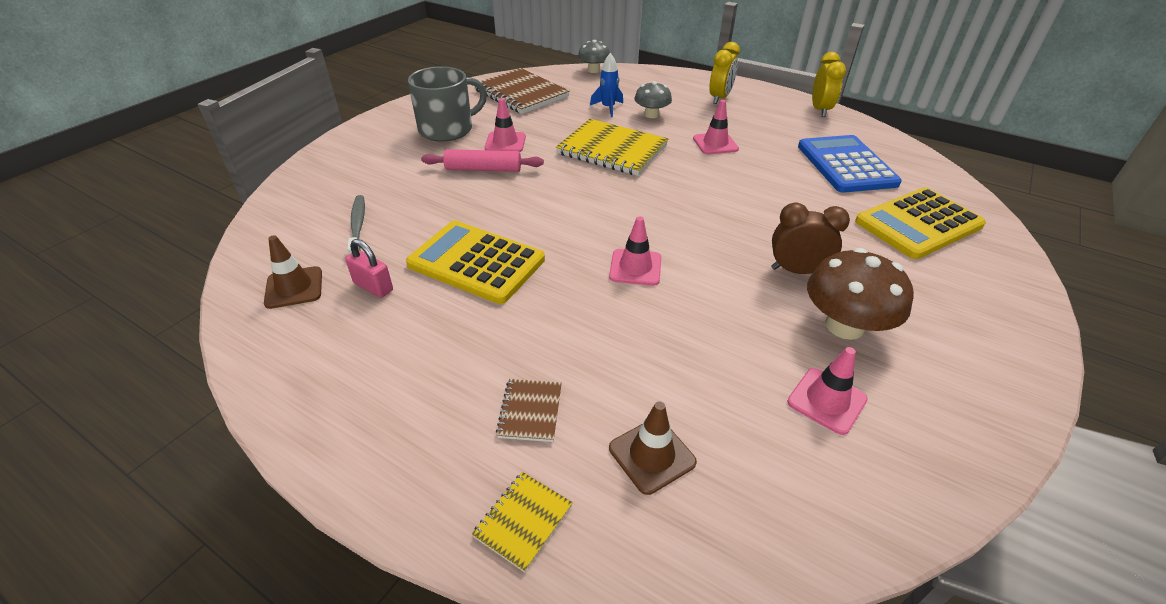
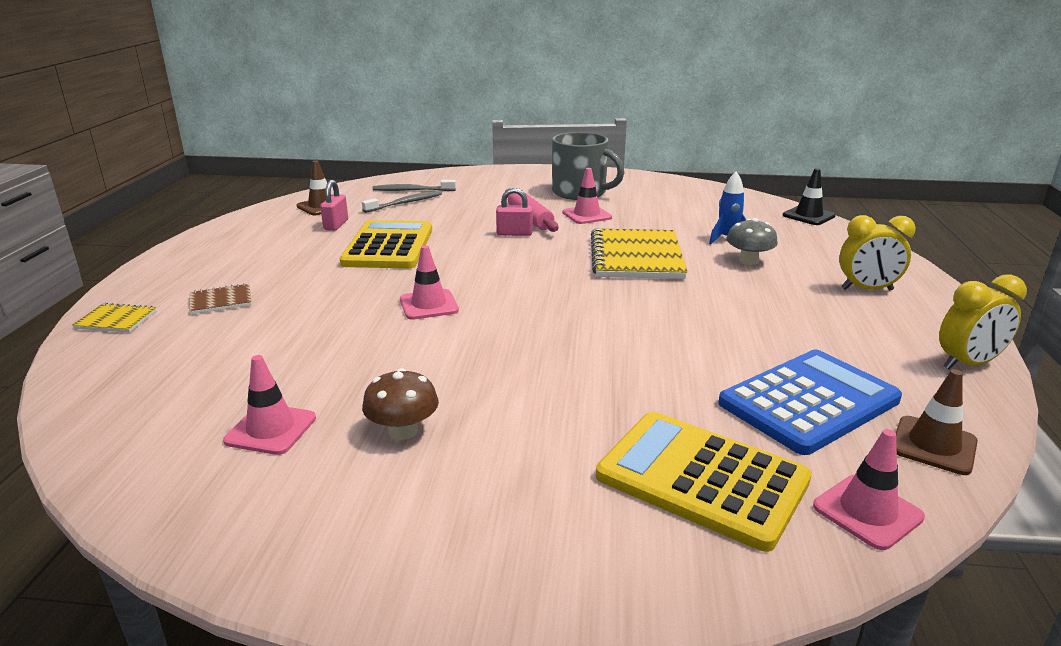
camera: 65 degrees right, 15 degrees down
(321, 213) = (412, 190): none -> grey toothbrush
(513, 186) = (514, 233): none -> pink padlock
(521, 93) = (693, 200): brown notebook -> none
(593, 70) = (808, 216): grey mushroom -> black traffic cone
(652, 455) = (182, 353): brown traffic cone -> brown traffic cone (933, 445)
(715, 144) = (731, 305): pink traffic cone -> pink traffic cone (867, 512)
(796, 271) = (491, 389): brown clock -> none
(844, 326) = (403, 431): brown mushroom -> brown mushroom, size x0.62

